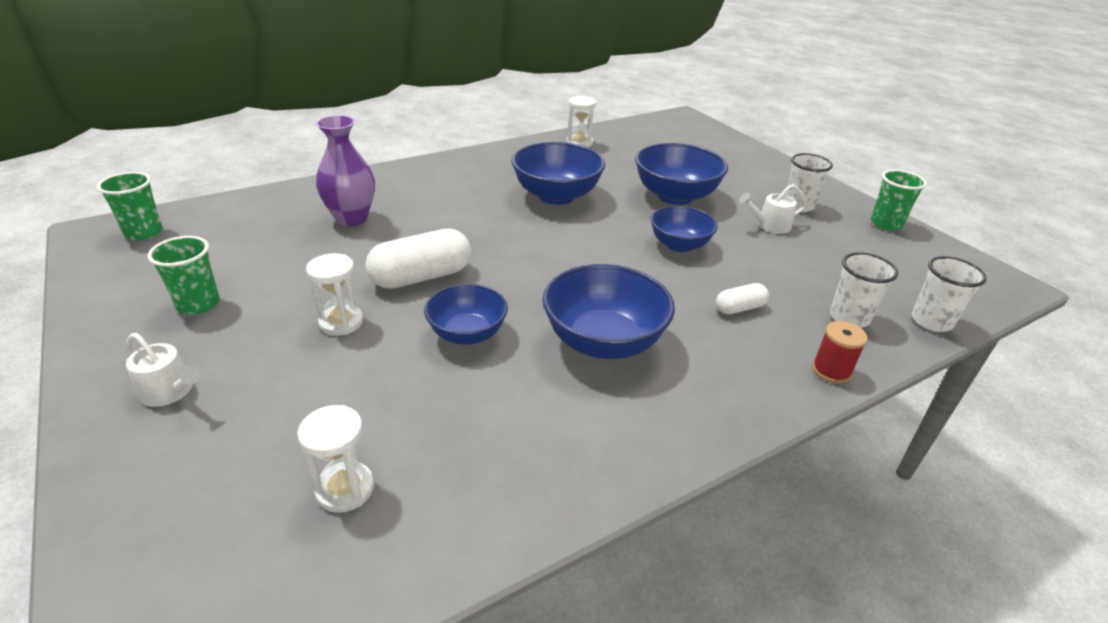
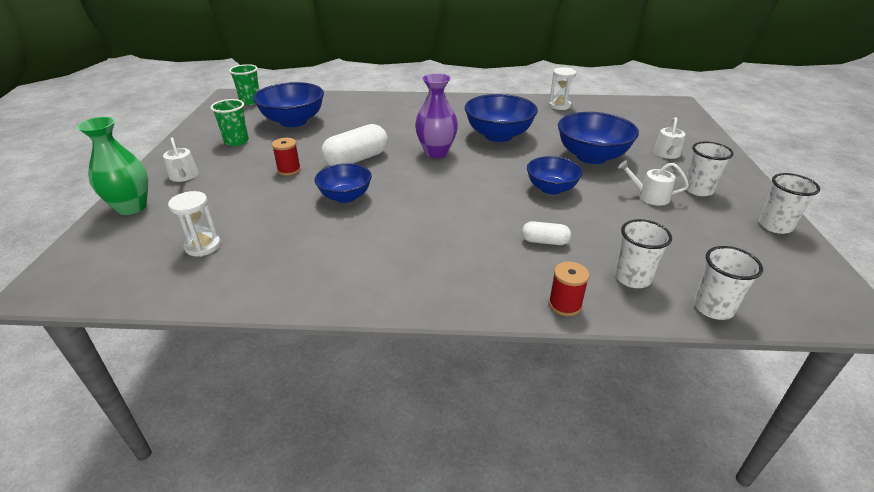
camera: 35 degrees right, 0 degrees up
(131, 481) = (131, 207): none -> green vase
(341, 322) = (289, 170): white hourglass -> red spool
(351, 218) = (355, 118): purple vase -> purple vase (436, 152)
(421, 277) = (356, 159): white capsule -> white capsule turned 45 degrees counterclockwise
(603, 342) = (420, 228): blue bowl -> blue bowl (293, 121)
(735, 175) = (667, 154): none -> white watering can
(886, 224) = (775, 226): green cup -> white cup

